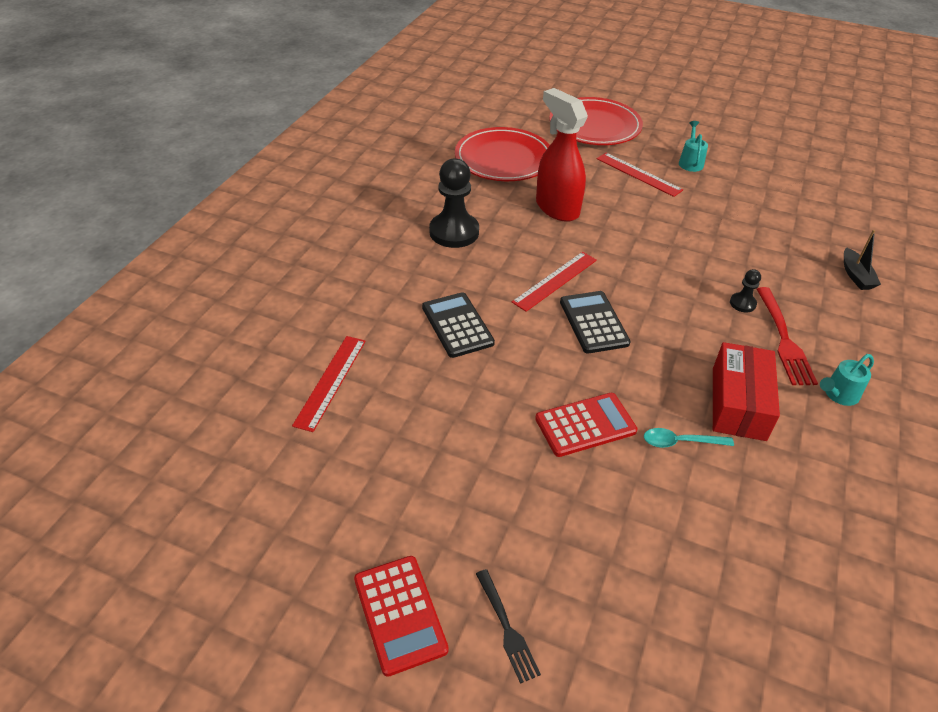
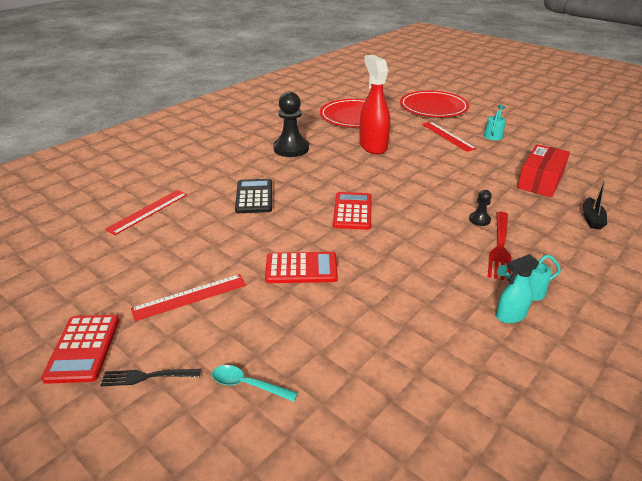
camera: 20 degrees right, 10 degrees down
(506, 627) = (148, 376): black fork -> black fork turned 90 degrees clockwise
(555, 281) = (342, 184): red ruler -> red ruler (190, 297)
(593, 322) = (352, 211): black calculator -> red calculator
(680, 442) = (367, 294): turquoise spoon -> turquoise spoon (248, 385)
(738, 403) = (433, 279): red box -> red box (540, 181)
(839, 431) = (510, 315): none -> turquoise spray bottle

